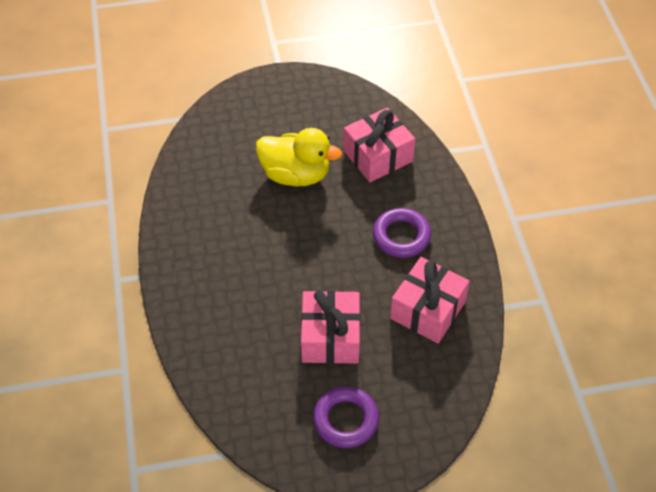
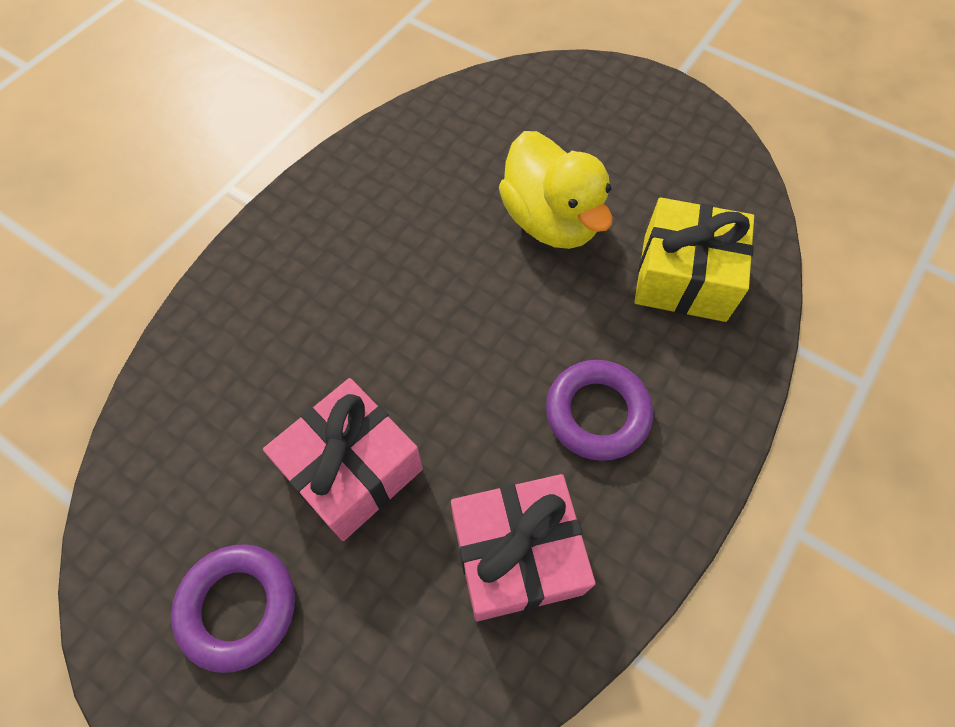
camera: 45 degrees right, 10 degrees up
(378, 156) = (684, 277): pink gift -> yellow gift

